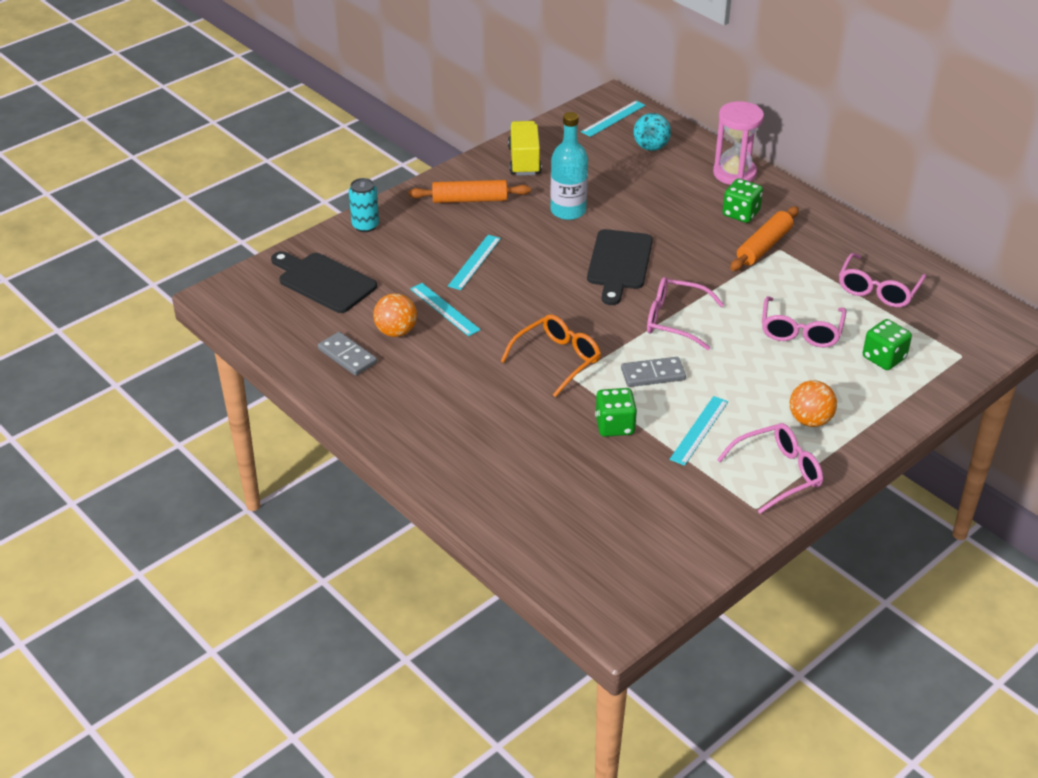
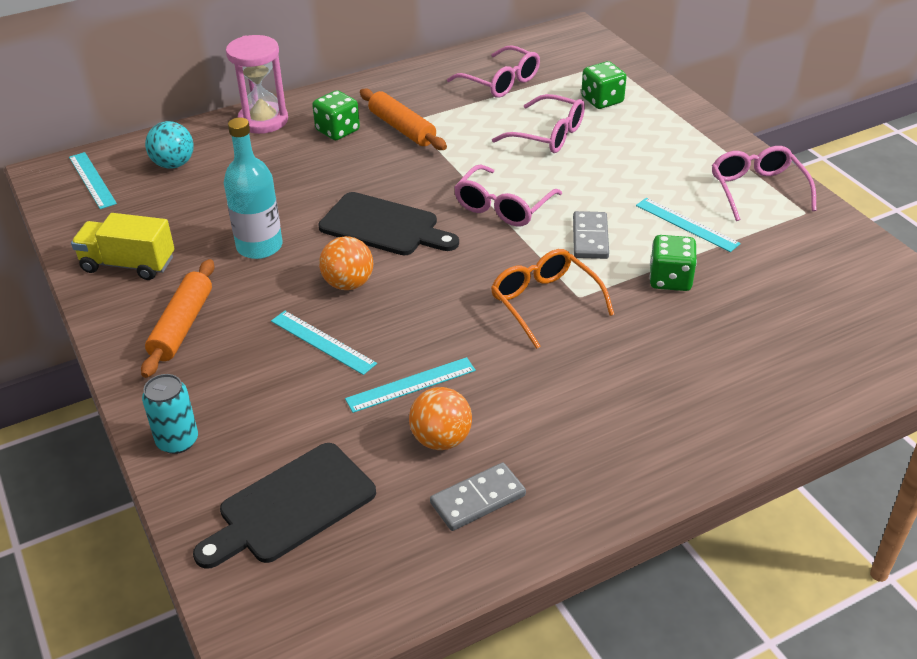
camera: 75 degrees left, 0 degrees up
(810, 420) = (683, 157): orange ball -> orange ball (348, 284)

